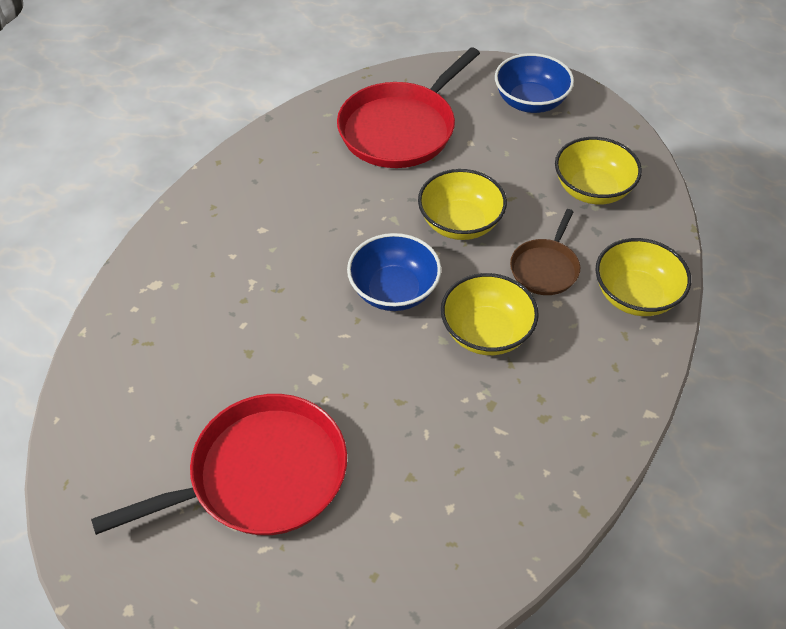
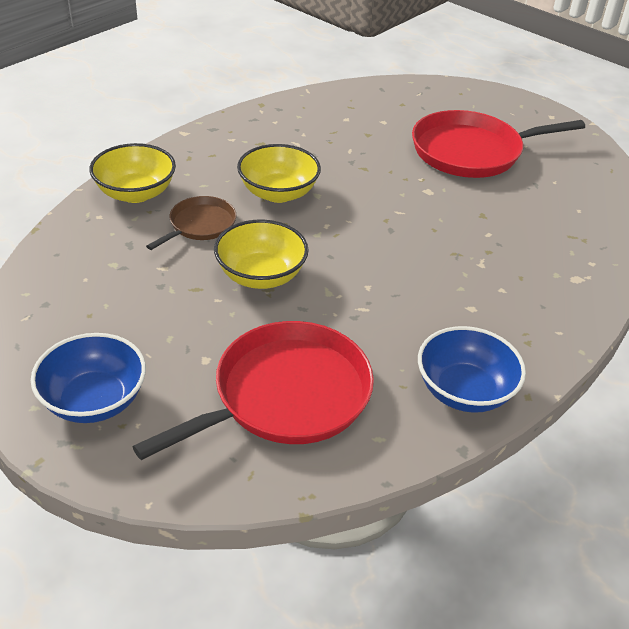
camera: 170 degrees left, 10 degrees down
(394, 290) = (347, 233): blue bowl -> blue bowl (464, 391)
(592, 189) = (102, 280): yellow bowl -> none

